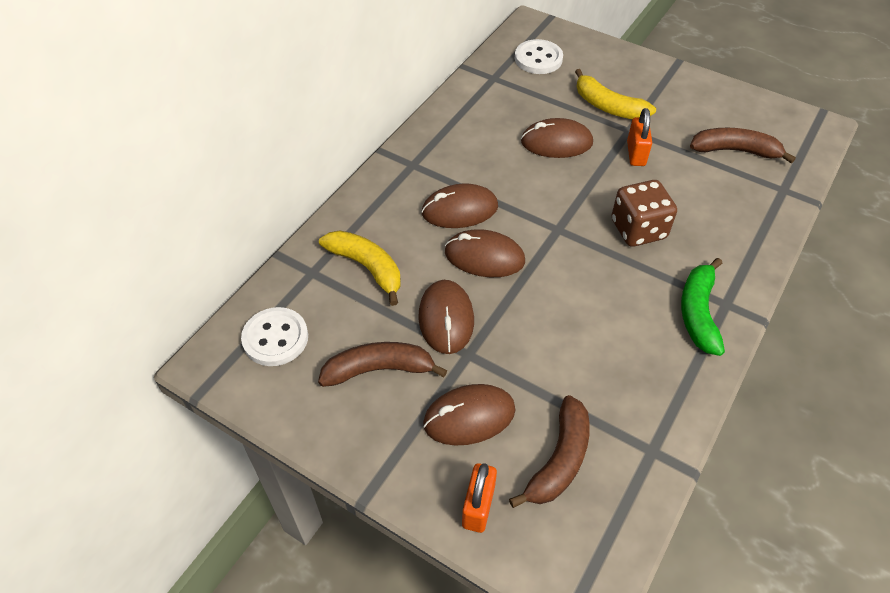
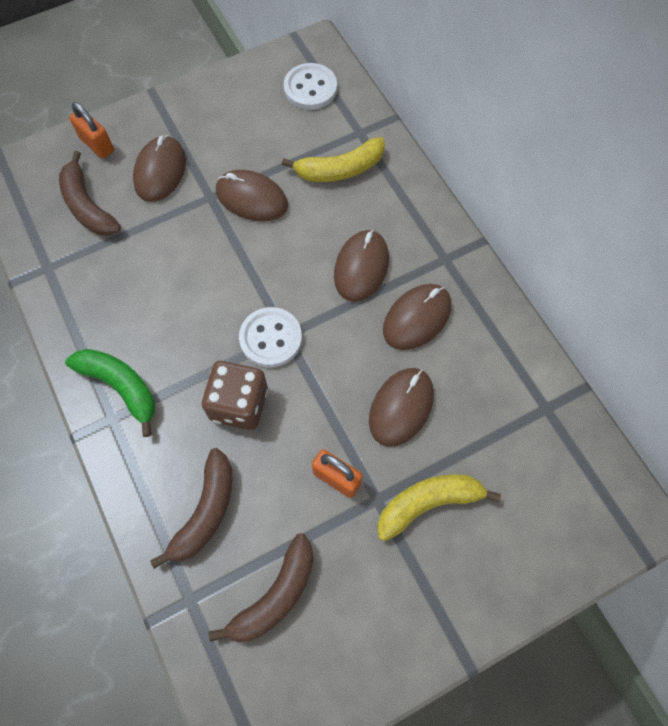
camera: 120 degrees right, 15 degrees up
(379, 369) = (238, 136): brown banana -> brown banana (205, 511)
(484, 257) = (294, 257): brown mouse -> brown mouse (417, 318)
(538, 59) = (559, 481): white button -> white button (271, 338)

